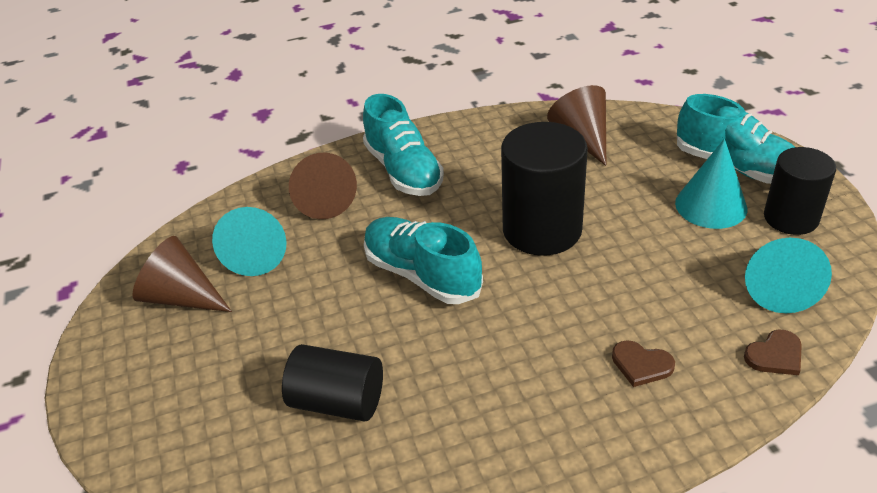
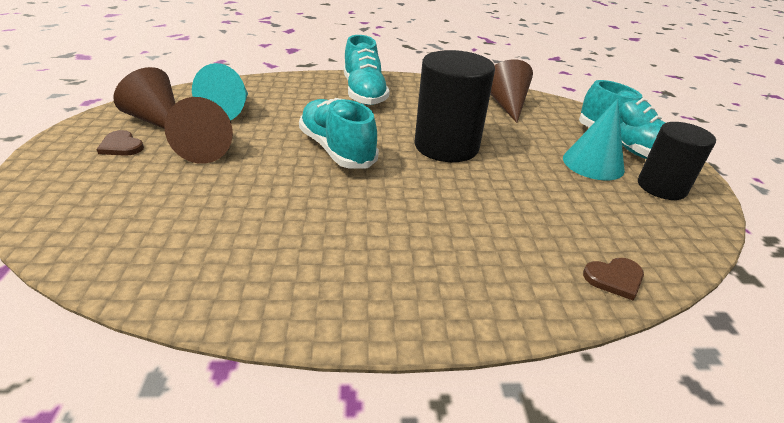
camera: 10 degrees right, 5 degrees down
(323, 199) = (297, 95): brown cone -> brown cone (208, 148)
(338, 401) = (214, 208): black cylinder -> none
(641, 365) = (483, 252): brown heart -> brown heart (121, 146)
(778, 287) = (634, 229): turquoise cone -> none

